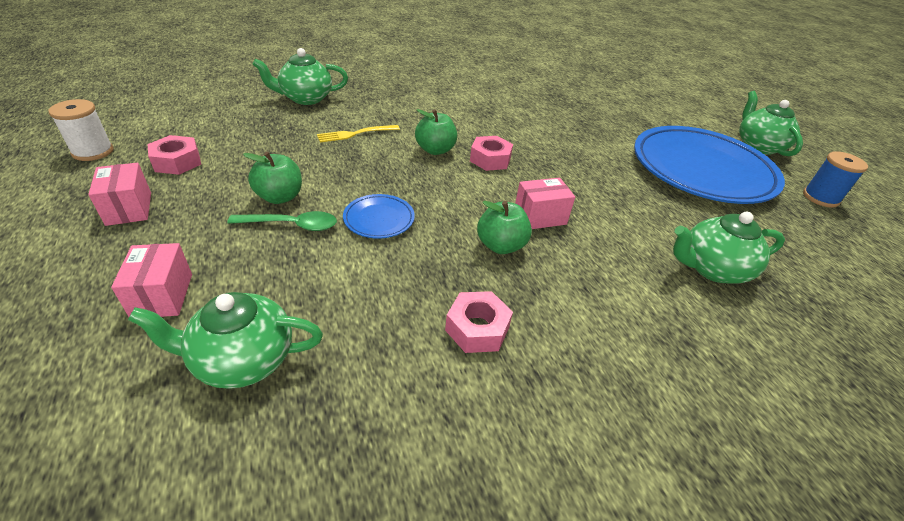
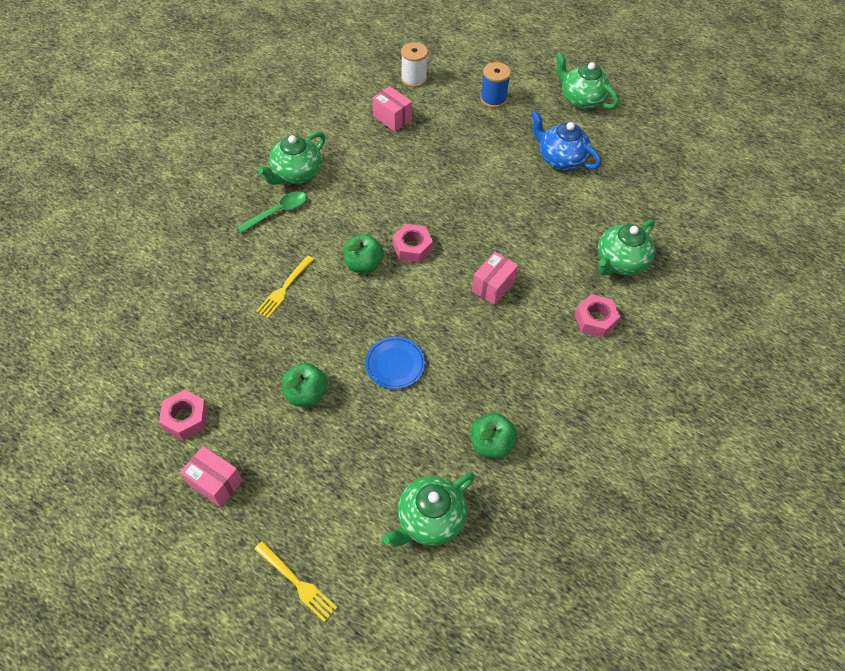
camera: 35 degrees left, 15 degrees up
(57, 321) = (297, 582): none -> yellow fork
(93, 152) = (102, 458): white spool -> white spool (413, 79)
(162, 295) = (333, 521): pink box -> pink box (392, 118)
(292, 225) = (345, 412): green spoon -> green spoon (278, 212)
(305, 98) = (191, 272): green teapot -> green teapot (296, 174)
(477, 328) = (530, 405): pink nut -> pink nut (595, 320)
(501, 245) = (490, 331): green apple -> green apple (491, 444)
(701, 170) = (560, 159): blue plate -> blue teapot
(820, 198) = (647, 140): blue spool -> blue spool (493, 99)

